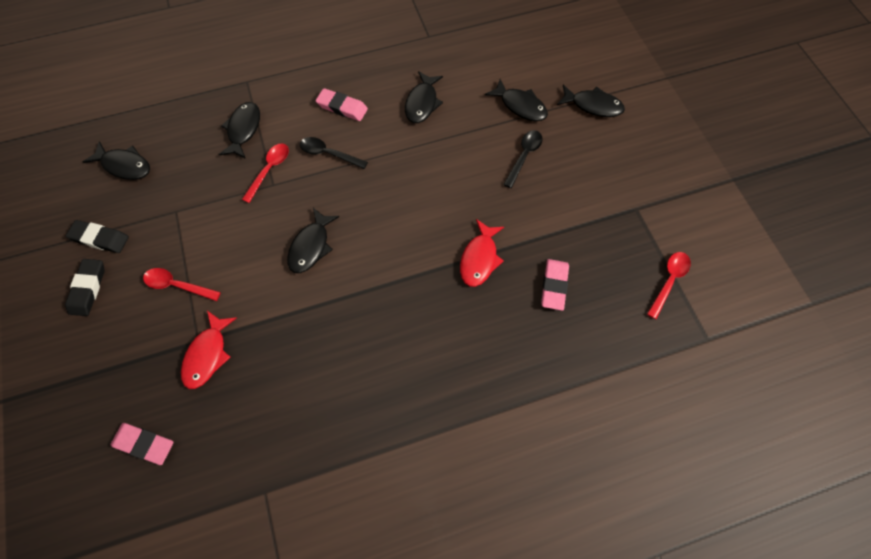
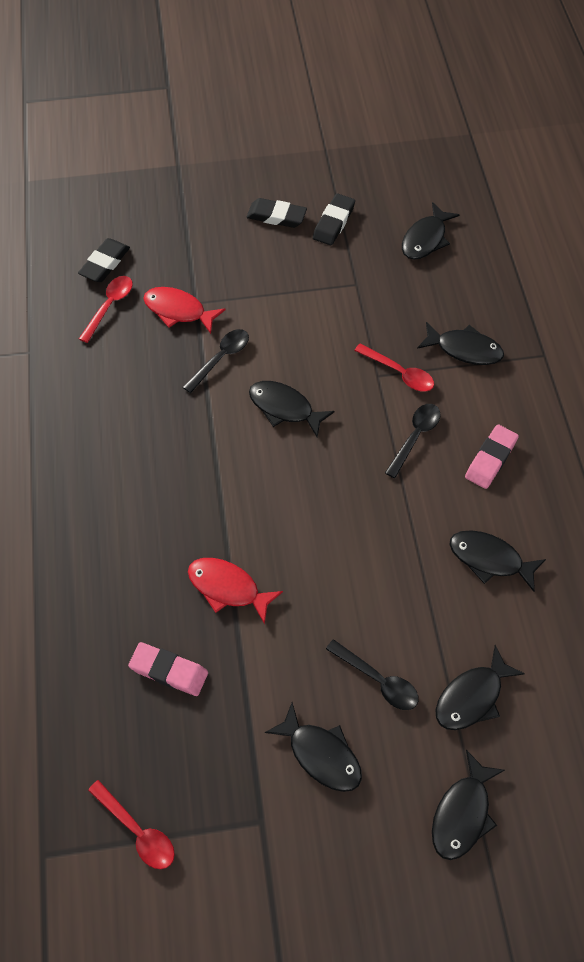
camera: 100 degrees right, 5 degrees down
(144, 444) = (105, 263): pink eraser -> black eraser
(177, 285) = (263, 286): red spoon -> red spoon (109, 306)
(262, 306) = (220, 358): none -> black spoon
(582, 182) = (321, 754): none -> black fish

